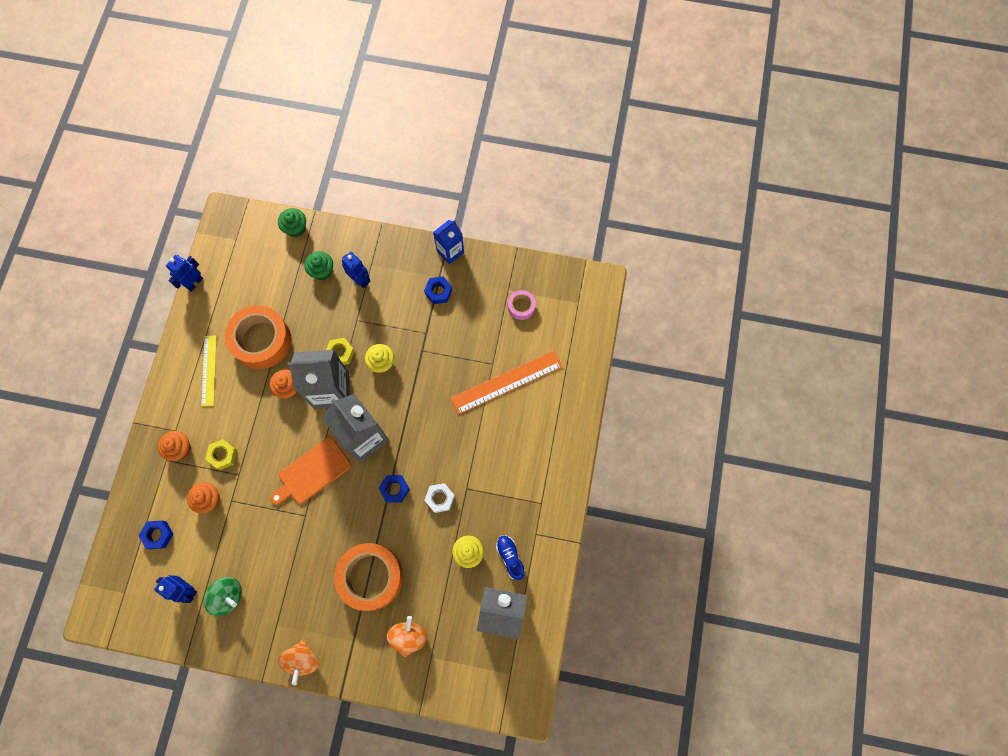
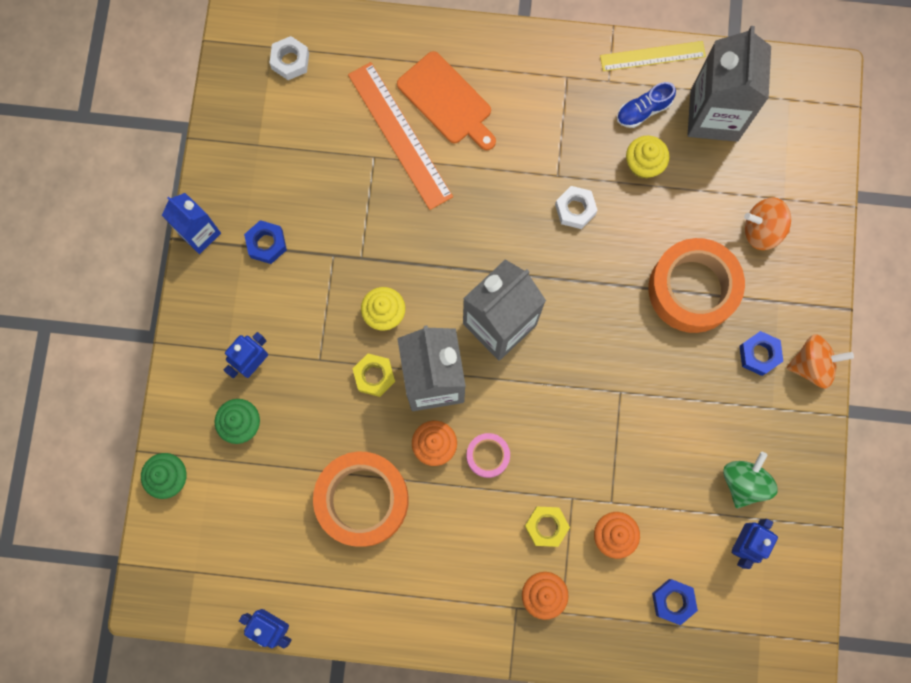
camera: 95 degrees left, 5 degrees up
(209, 370) = (417, 573): yellow ruler -> yellow ruler (652, 56)
(312, 472) = (557, 391): orange cutting board -> orange cutting board (447, 101)
(394, 489) = (569, 272): blue nut -> blue nut (759, 354)
(521, 306) = (283, 124): pink tape -> pink tape (487, 456)
(566, 314) = (290, 61): none -> white nut

